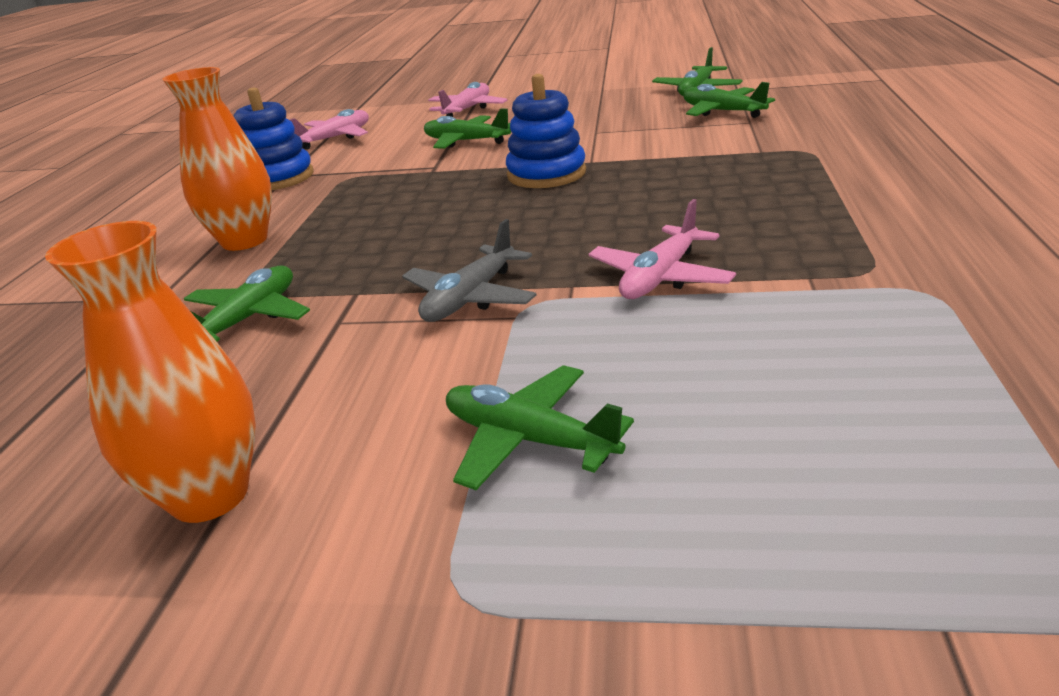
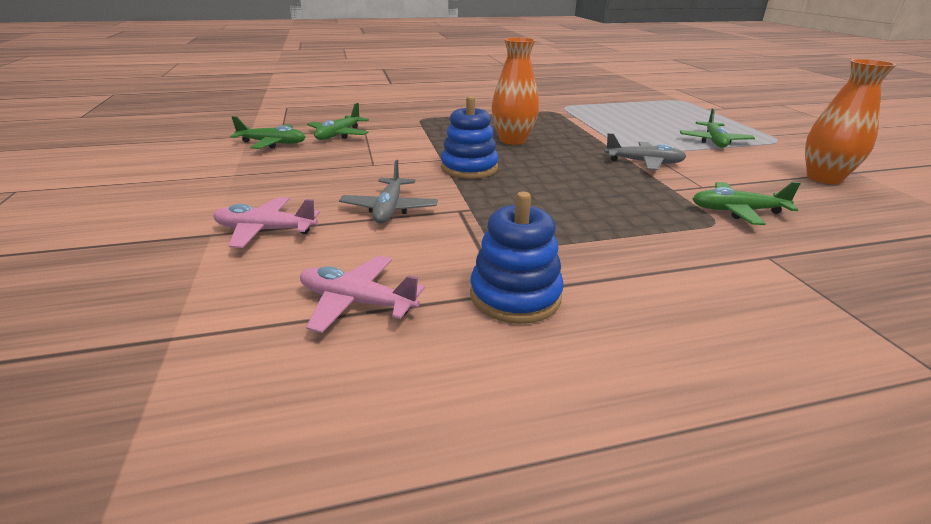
camera: 115 degrees left, 0 degrees up
(244, 241) = (660, 254): orange vase -> orange vase (513, 140)
(466, 141) = (389, 209): green plane -> grey plane
(661, 277) = (587, 134): pink plane -> none

